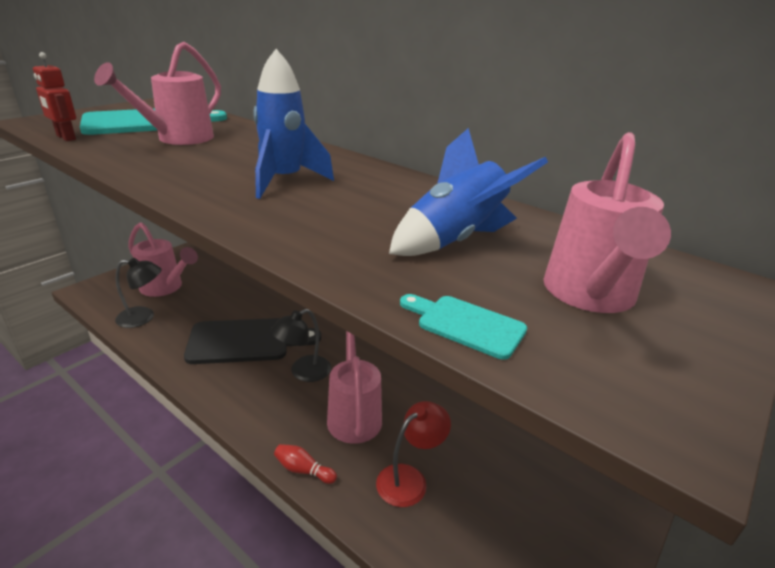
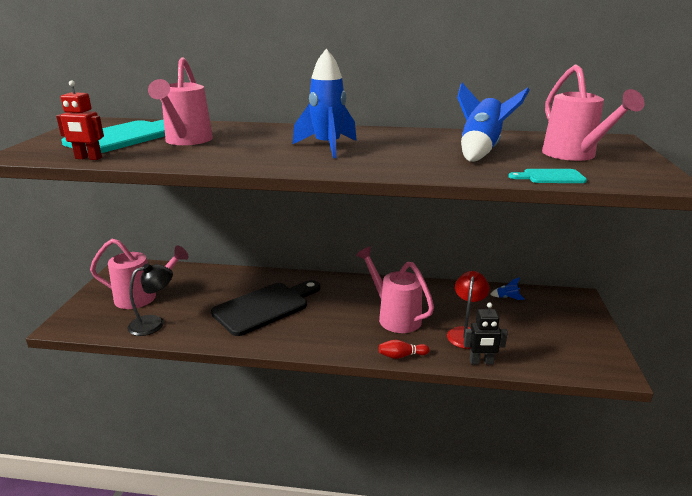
camera: 30 degrees left, 5 degrees down
(303, 372) = (333, 309): black lamp -> none
(382, 532) = (481, 362): none -> black robot
(520, 453) = (507, 298): none -> blue rocket

